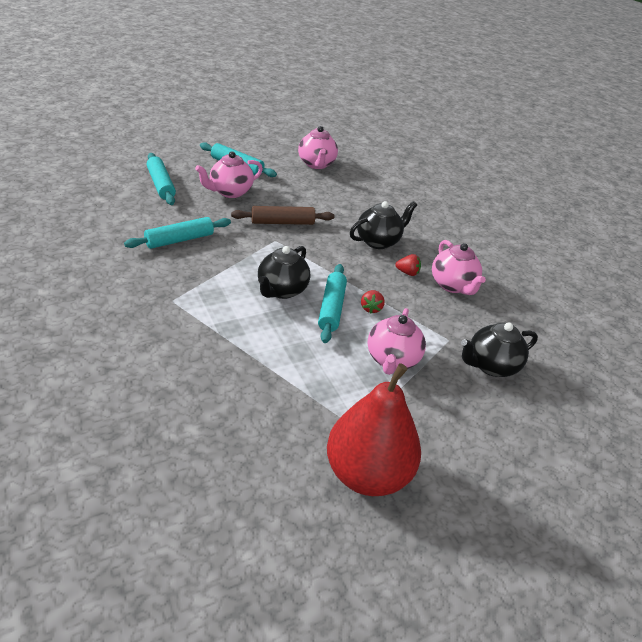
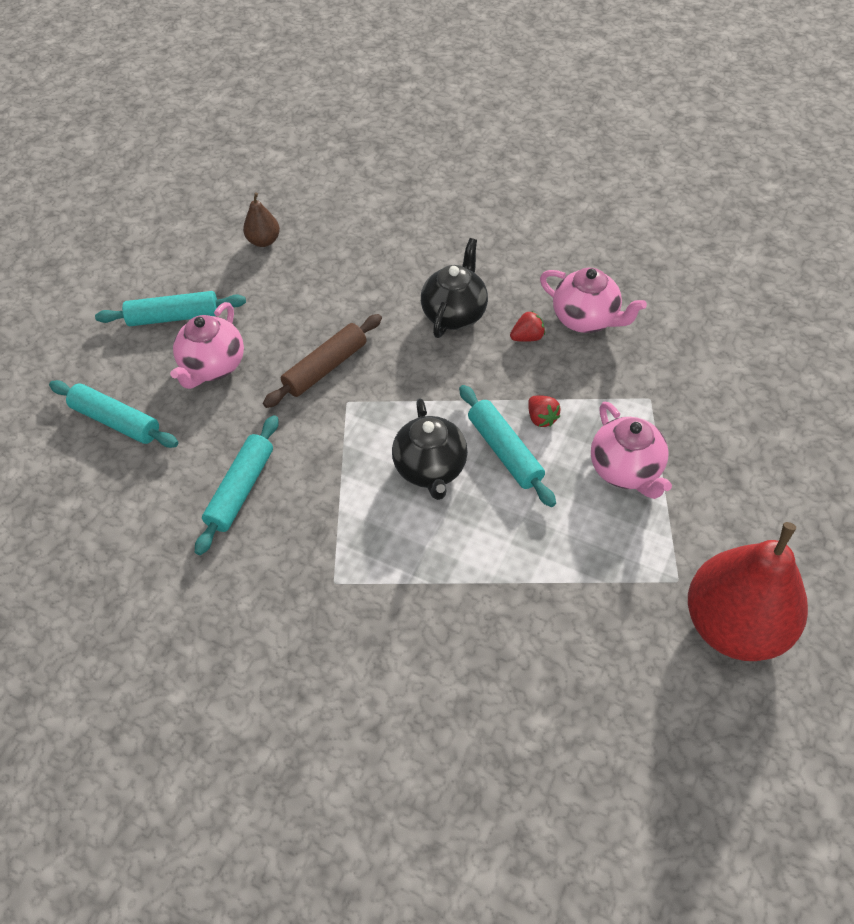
camera: 30 degrees left, 15 degrees up
(316, 164) = (264, 241): pink teapot -> brown pear
(491, 366) = (715, 400): black teapot -> none

